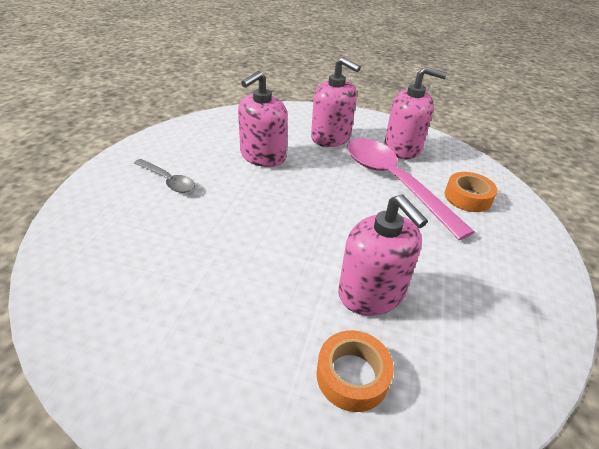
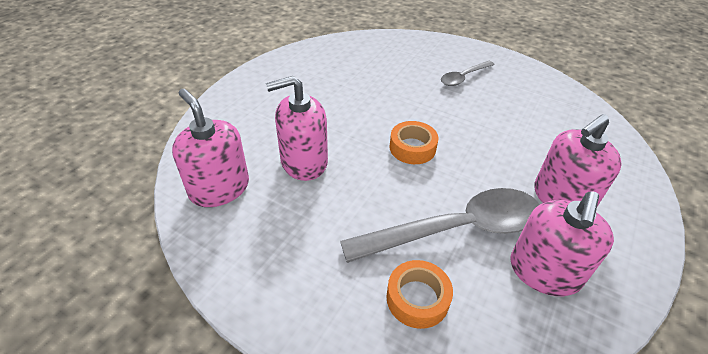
camera: 105 degrees right, 5 degrees up
(263, 156) = (508, 134): pink soap dispenser -> pink soap dispenser (219, 188)
(352, 375) = (247, 135): orange tape -> orange tape (412, 148)
(393, 182) = (456, 229): pink spoon -> grey spoon

